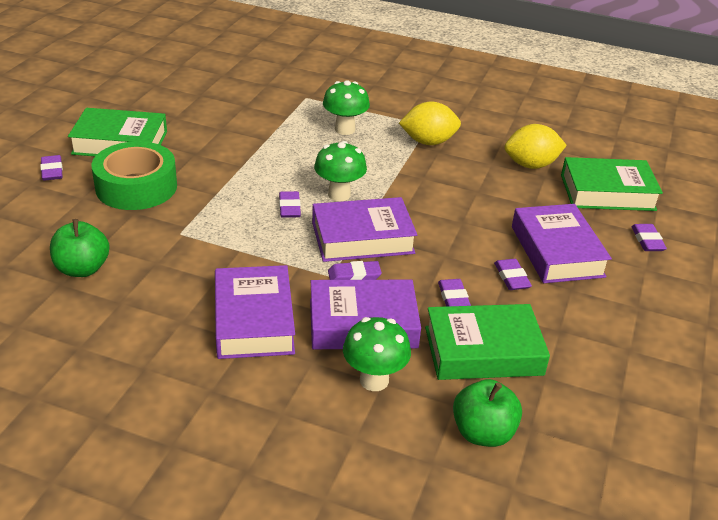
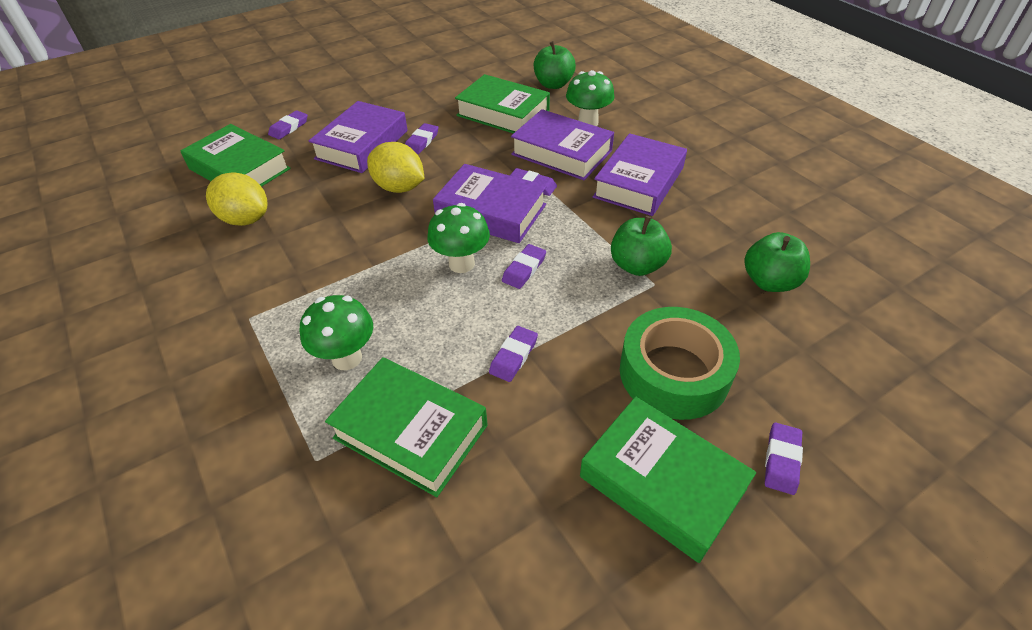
camera: 140 degrees left, 10 degrees up
(203, 241) = (637, 265): none -> green apple
(271, 118) = (410, 432): none -> green book
(428, 142) = (287, 292): yellow lemon -> yellow lemon (399, 187)
(453, 298) = (480, 144): purple eraser -> purple eraser (513, 356)

